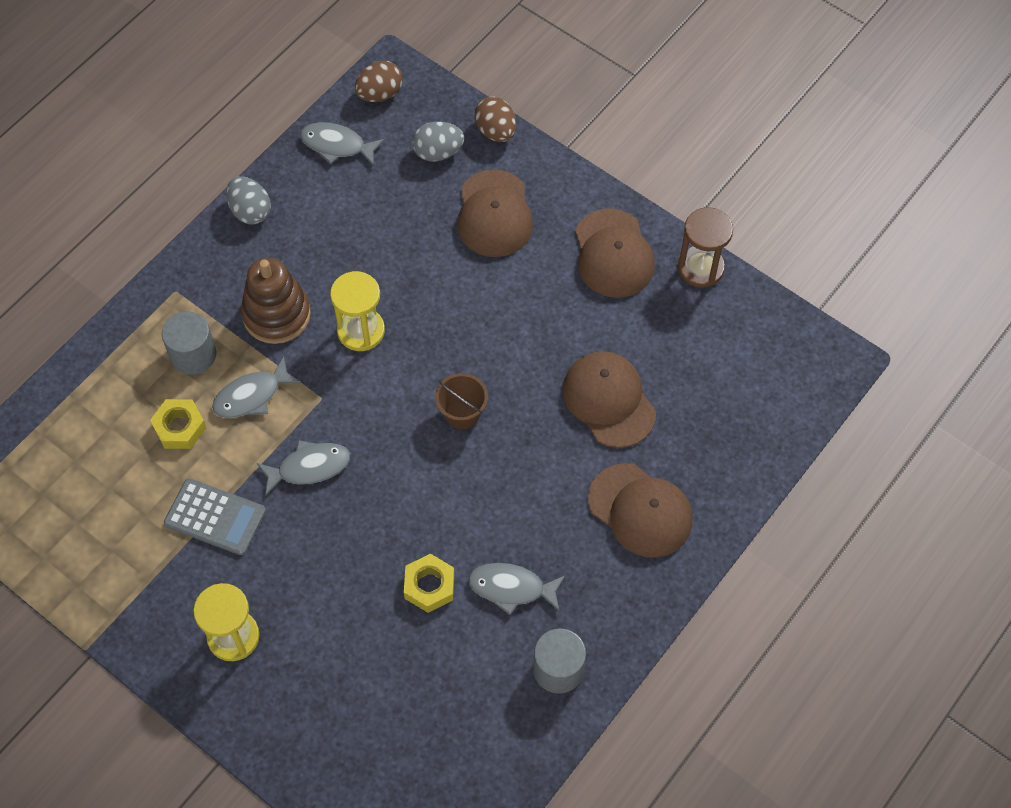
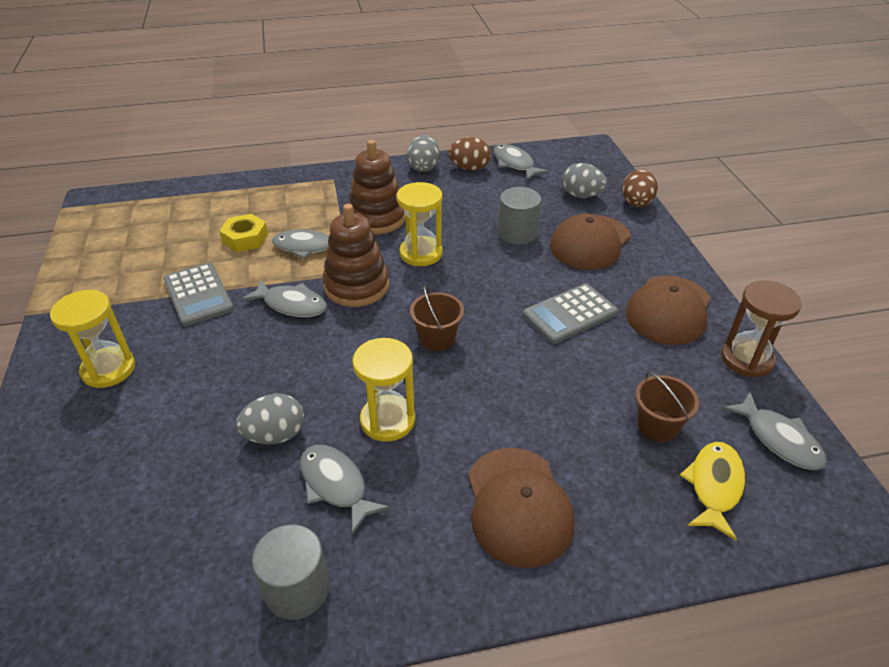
camera: 40 degrees right, 20 degrees down
(193, 355) = (302, 210): grey cylinder -> grey cylinder (517, 233)
(343, 408) = (356, 286): none -> brown stacking toy
(380, 94) = (570, 154): brown egg -> brown egg (469, 168)
(429, 586) = (275, 435): yellow nut -> grey egg
(496, 513) = (387, 420): none -> yellow hourglass
(542, 313) = (570, 314): none -> grey calculator
(609, 400) = (571, 402): brown cap -> none
(681, 378) = (657, 426): none -> brown bucket
(747, 402) = (714, 486): none -> yellow fish
(763, 331) = (779, 439): none -> grey fish

